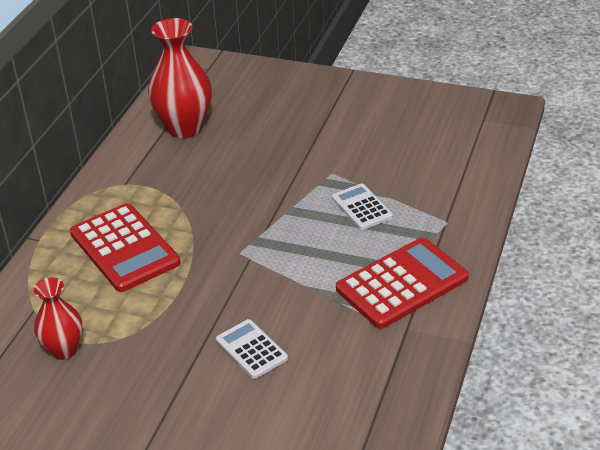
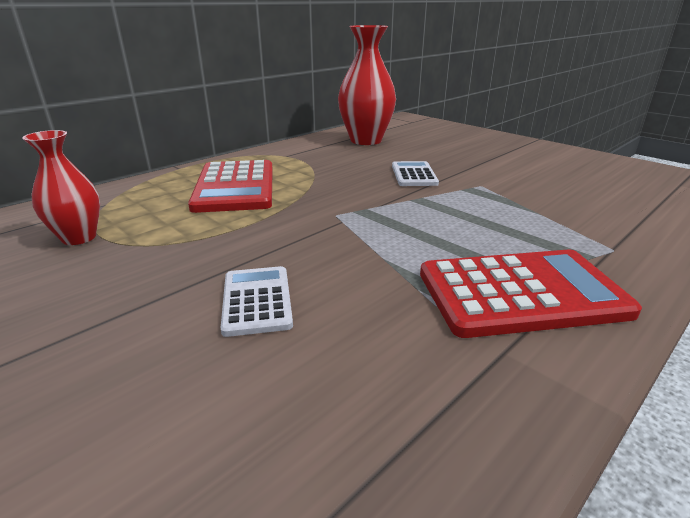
camera: 25 degrees right, 10 degrees down
(362, 207) = (501, 213): white calculator -> white calculator (414, 175)

